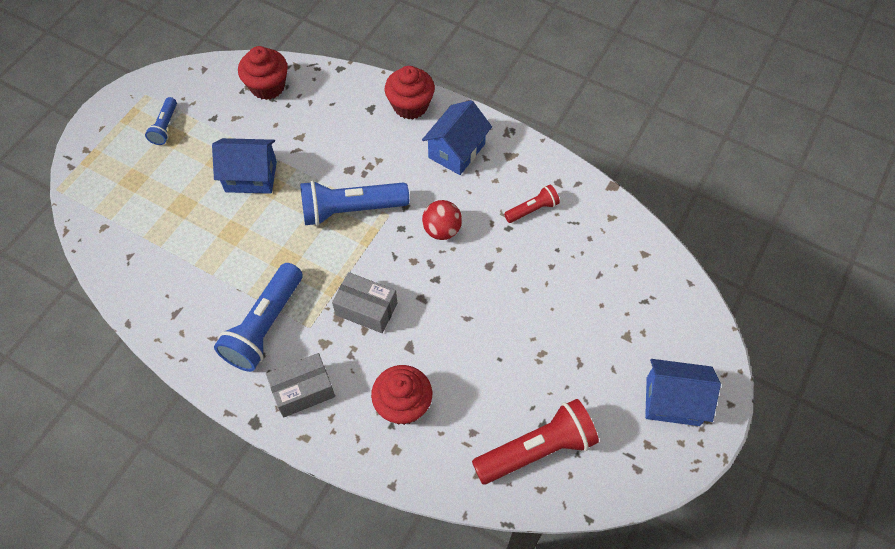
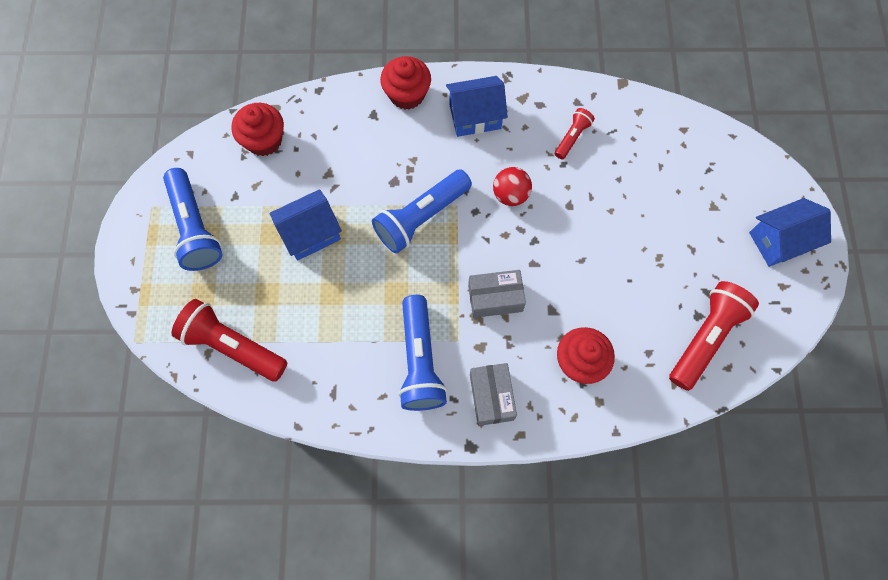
camera: 30 degrees left, 10 degrees up
(125, 231) = (232, 346): none -> red flashlight
(165, 127) = (195, 228): blue flashlight -> blue flashlight, size x1.92
(303, 390) = (491, 397): grey box -> grey box turned 45 degrees counterclockwise
(456, 151) = (475, 116): blue house -> blue house turned 75 degrees clockwise

